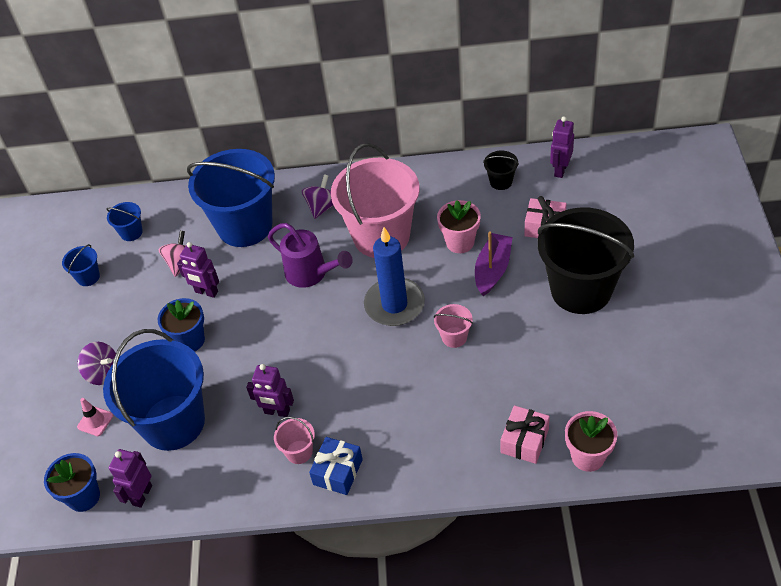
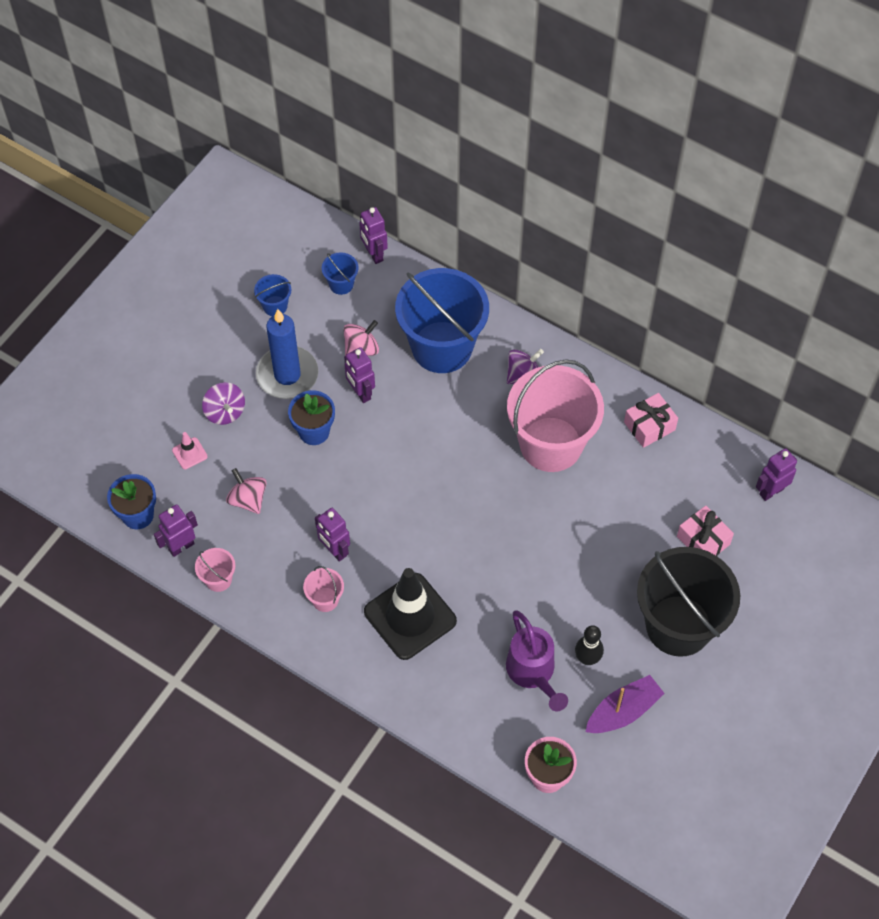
camera: 30 degrees right, 10 degrees up
(142, 200) = (374, 254): none -> purple robot
(173, 422) = (248, 499): blue bucket -> pink spinning top
(311, 274) = (461, 438): purple watering can -> purple watering can (533, 673)
(338, 472) = (342, 639): blue gift -> none
(378, 418) = (410, 616): none -> black traffic cone
(394, 304) = (507, 521): blue candle -> blue candle (287, 375)
(454, 337) = (531, 589): pink bucket -> pink bucket (218, 579)
(460, 242) = (614, 501): pink flower pot -> none
(492, 270) = (619, 549): purple boat -> purple boat (623, 711)
(501, 181) = (705, 464): black bucket -> none
(524, 441) = (509, 725): pink gift -> pink gift (649, 426)
(538, 355) = (587, 658): none -> black bowling pin

